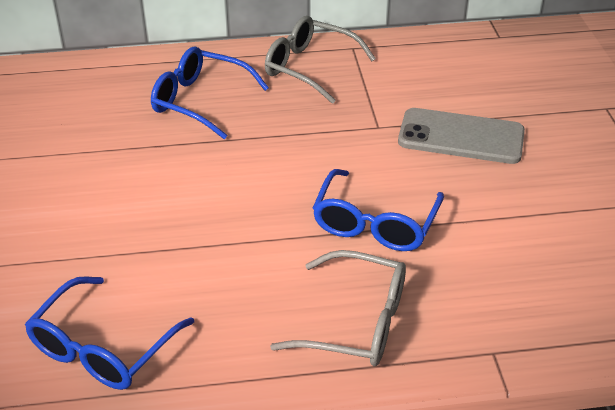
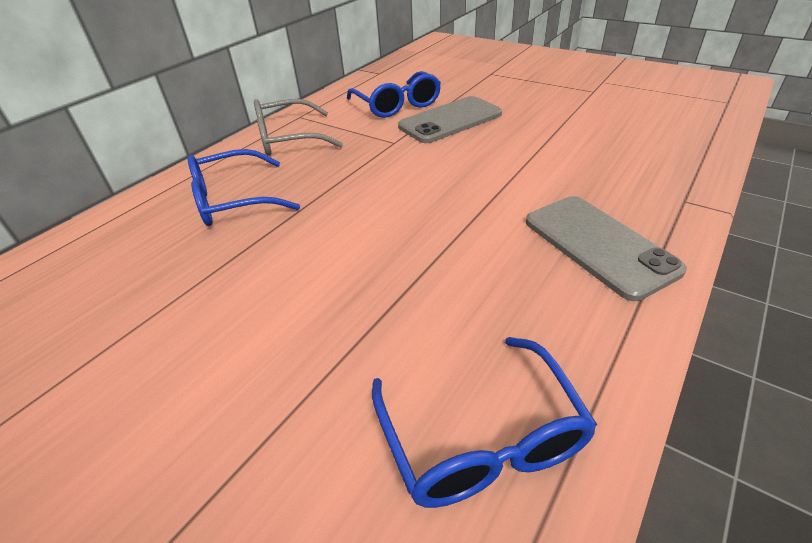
camera: 45 degrees left, 0 degrees up
(356, 322) = (599, 245): grey glasses -> grey phone
(375, 224) = (494, 187): blue glasses -> blue glasses (397, 105)

